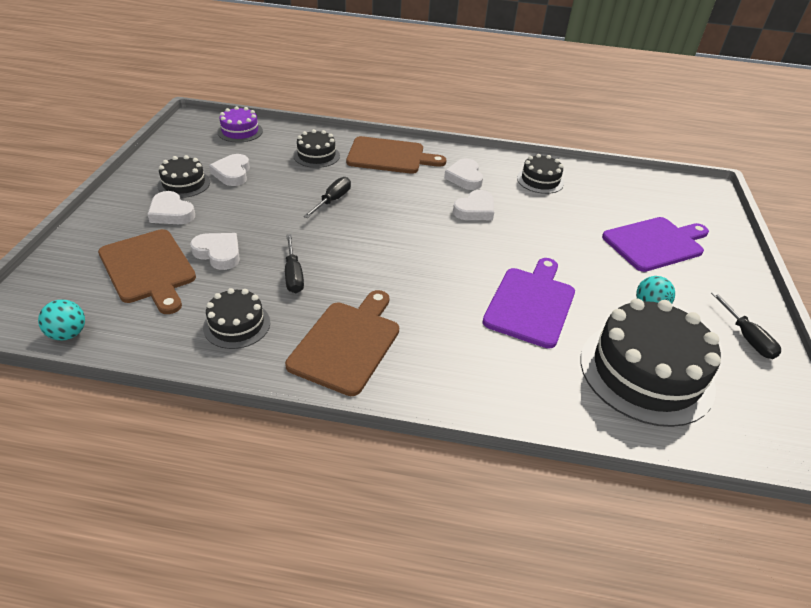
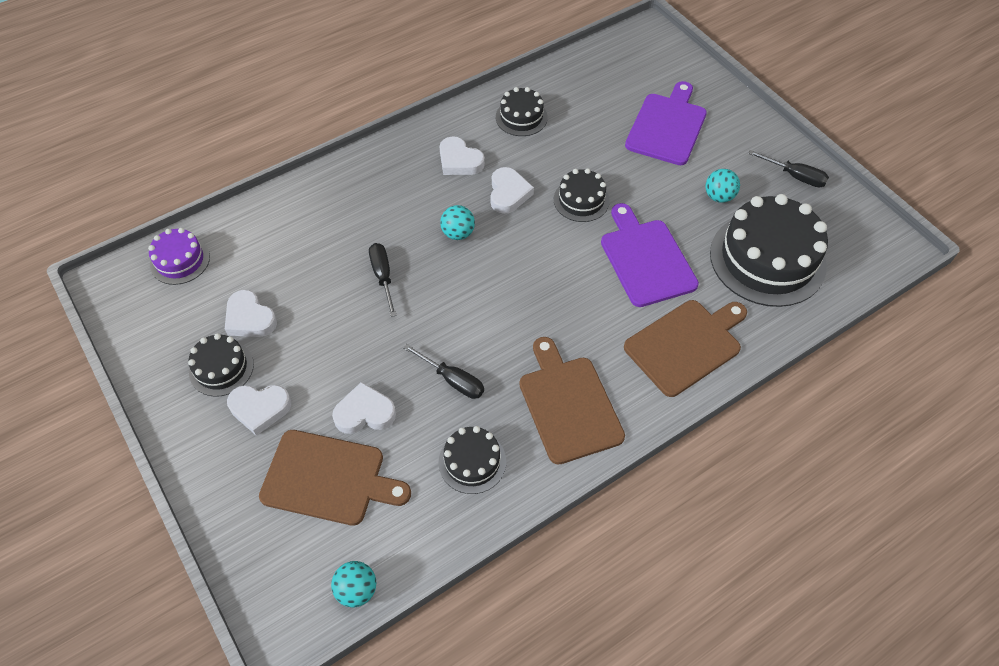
camera: 40 degrees left, 15 degrees up
(316, 155) = (299, 234): black cake -> black cake (581, 200)
(389, 156) = (366, 183): brown cutting board -> brown cutting board (686, 345)
(410, 209) = (458, 233): none -> turquoise ball

